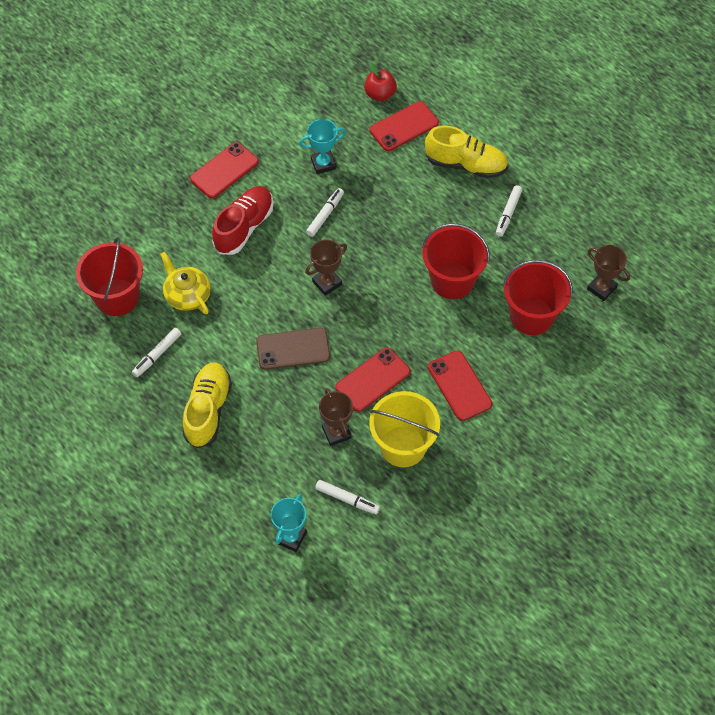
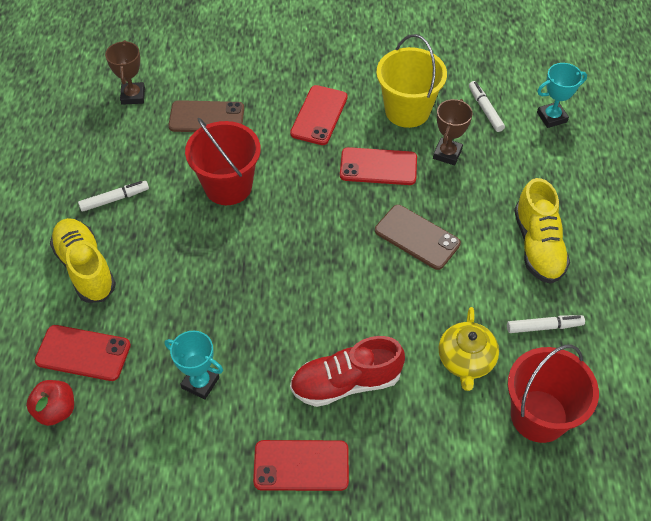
camera: 135 degrees left, 5 degrees down
(208, 410) = (538, 246): yellow shoe -> yellow shoe turned 60 degrees counterclockwise
(325, 215) = (259, 329): white marker -> none
(327, 283) = (329, 267): brown trophy -> none
(531, 316) = (206, 117): red bucket -> brown phone

